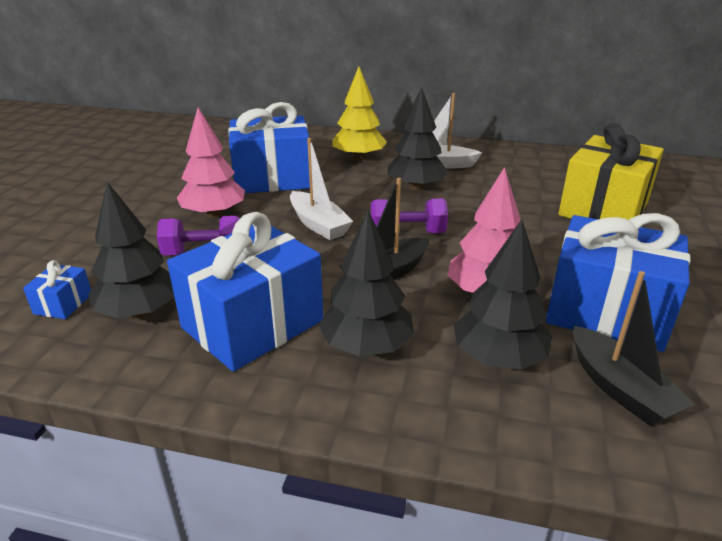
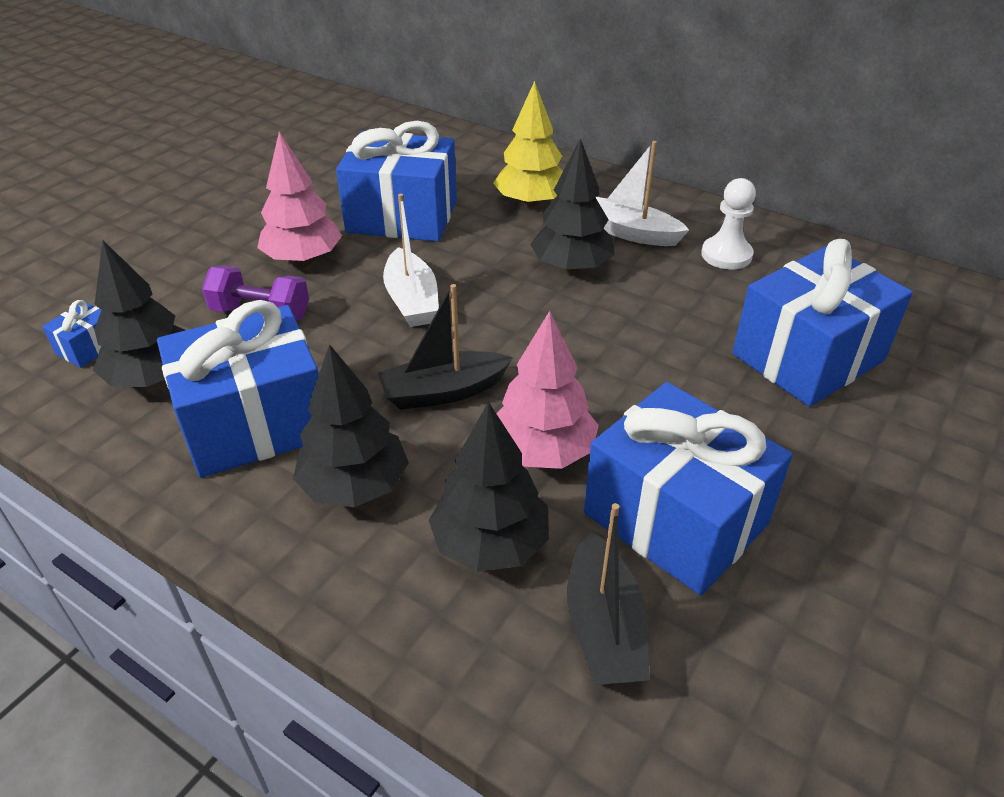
camera: 20 degrees right, 10 degrees up
(407, 233) = (509, 338): purple dumbbell -> none
(508, 166) = (726, 255): none -> white pawn
(603, 208) = (808, 357): yellow gift -> blue gift

